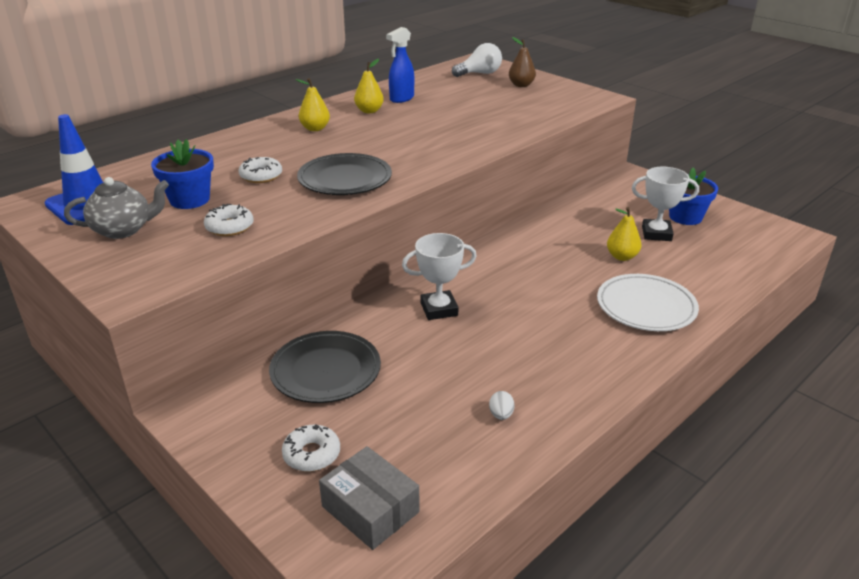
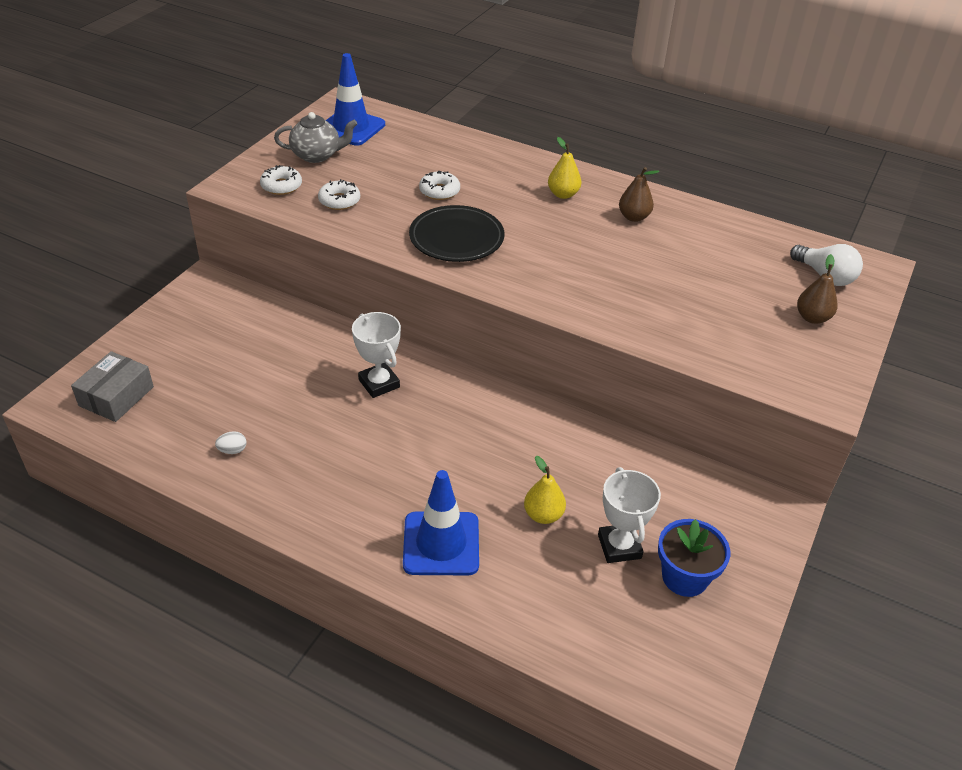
camera: 70 degrees right, 10 degrees up
(123, 230) = (317, 155): grey teapot -> grey teapot turned 60 degrees counterclockwise
(189, 200) = (378, 169): blue flower pot -> none
(312, 454) = (169, 353): white donut -> white donut (281, 186)
(325, 371) = (268, 336): black plate -> none
(369, 111) = (633, 217): yellow pear -> brown pear
(401, 99) = (687, 231): blue spray bottle -> none
(646, 307) = (441, 544): white plate -> blue traffic cone

